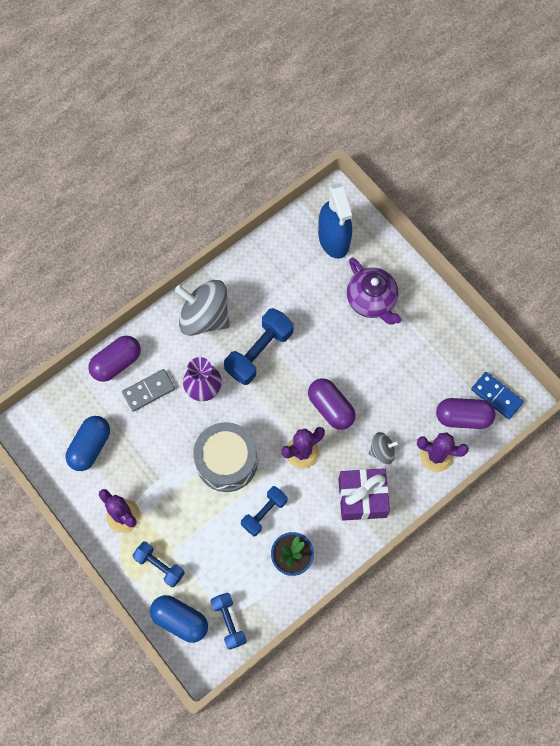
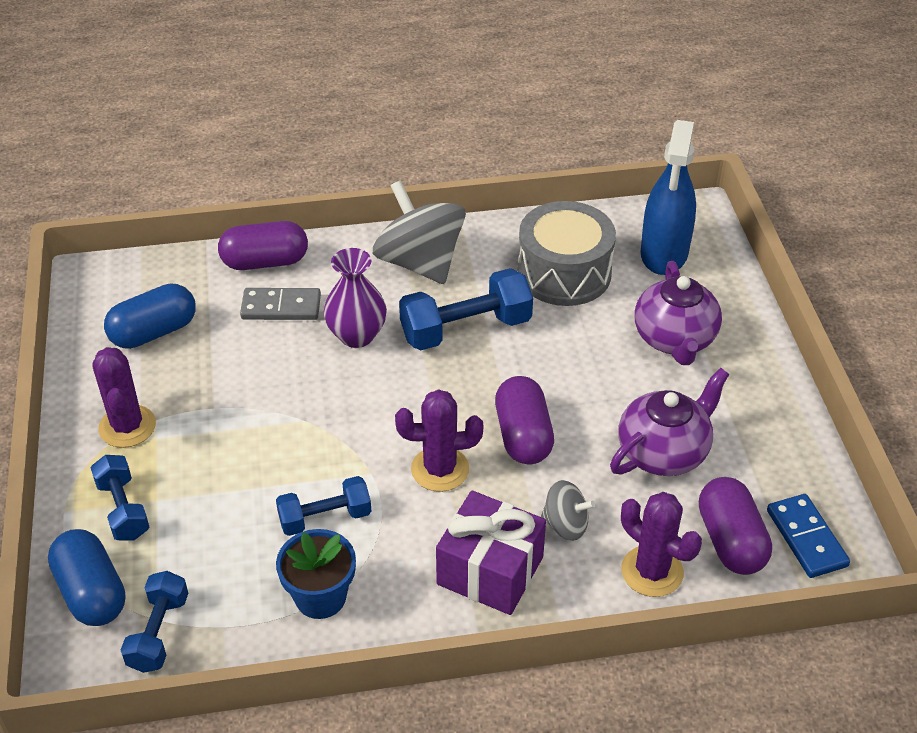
camera: 30 degrees right, 25 degrees down
(226, 461) = (321, 430): grey drum -> grey drum (564, 273)
(405, 380) = (663, 452): none -> purple teapot
(463, 417) = (730, 541): purple capsule -> purple capsule turned 45 degrees clockwise

